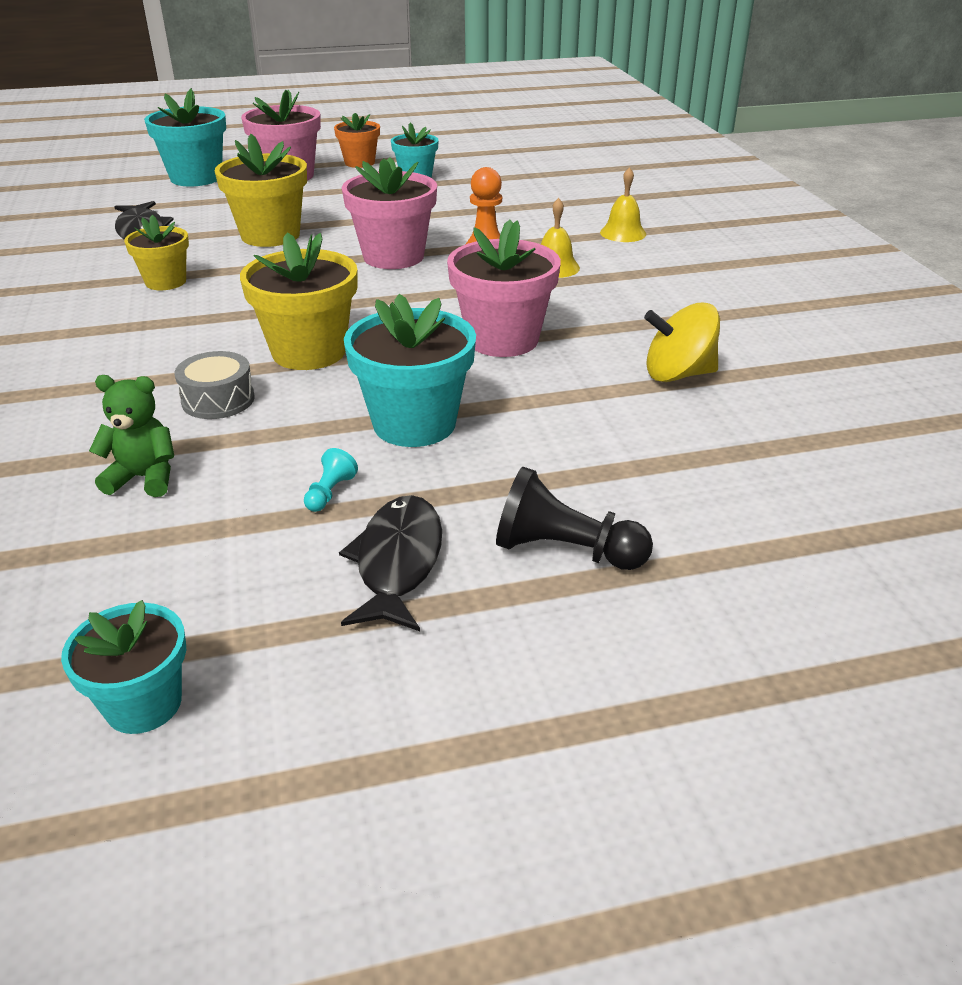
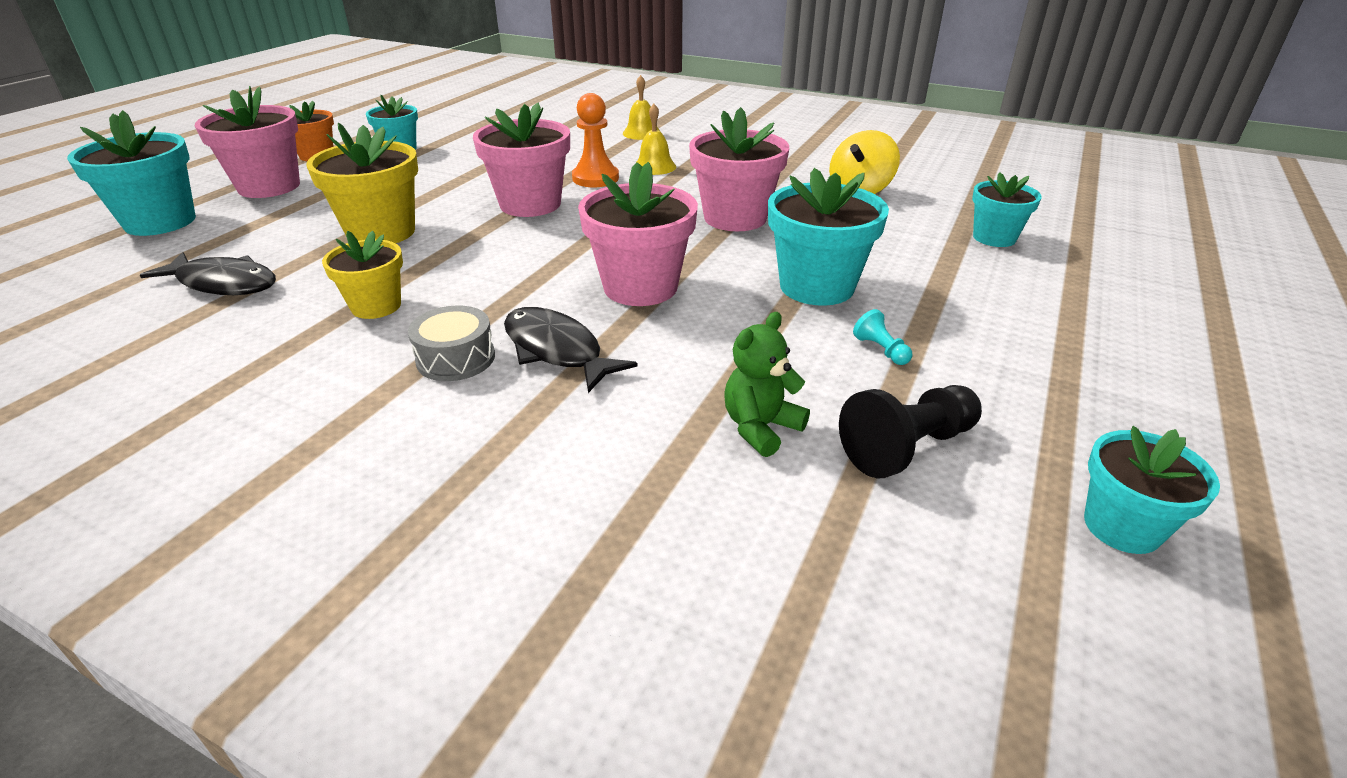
camera: 50 degrees left, 0 degrees up
(218, 400) = (665, 351): grey drum -> grey drum (456, 358)
(309, 352) = (640, 287): yellow flower pot -> pink flower pot
(397, 562) = (1003, 355): black fish -> black fish (556, 350)
(565, 550) = (1036, 296): black pawn -> black pawn (907, 447)
(684, 486) = (994, 238): none -> turquoise flower pot

